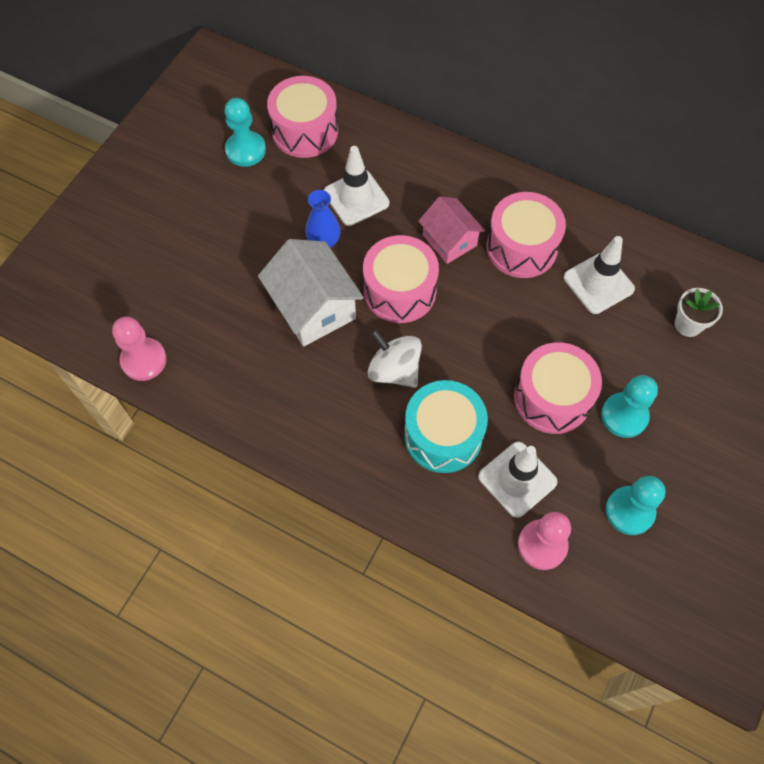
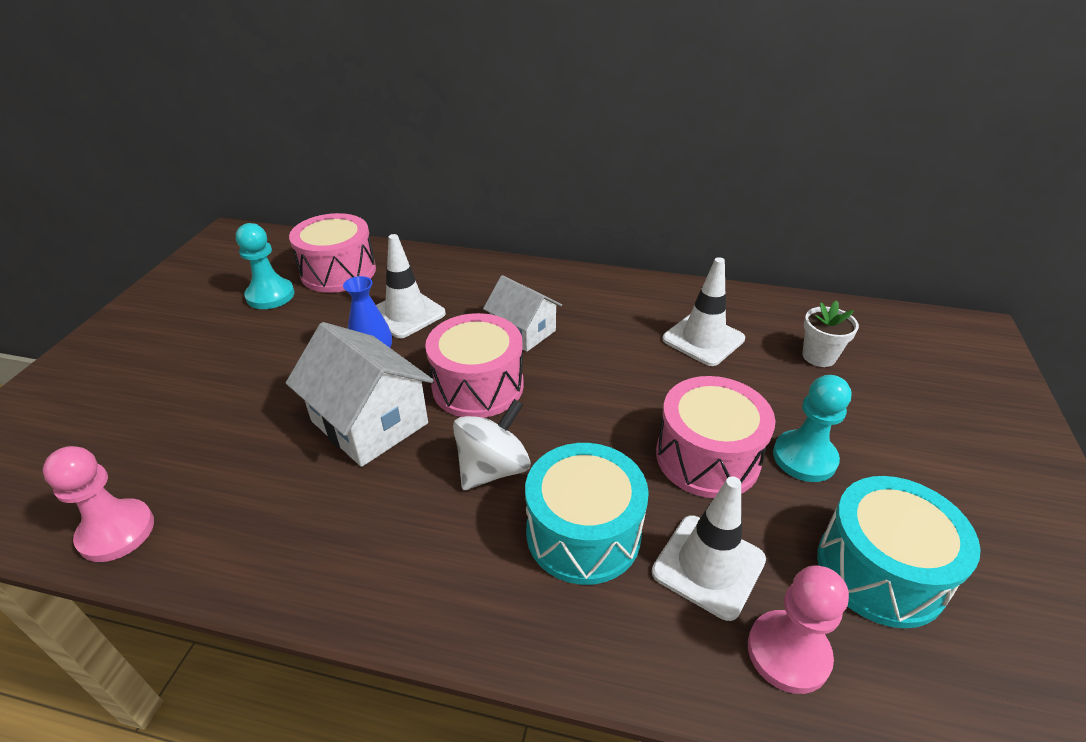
camera: 15 degrees left, 25 degrees down
(394, 370) = (493, 469): white spinning top -> white spinning top turned 105 degrees clockwise
(449, 240) = (523, 331): pink house -> white house
(521, 247) = (605, 324): pink drum -> none
(629, 511) = (880, 571): turquoise pawn -> turquoise drum

